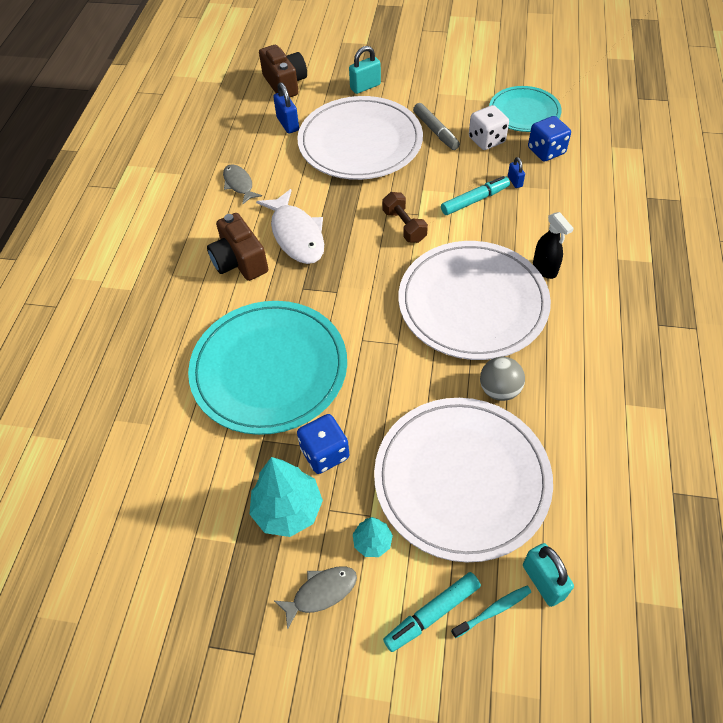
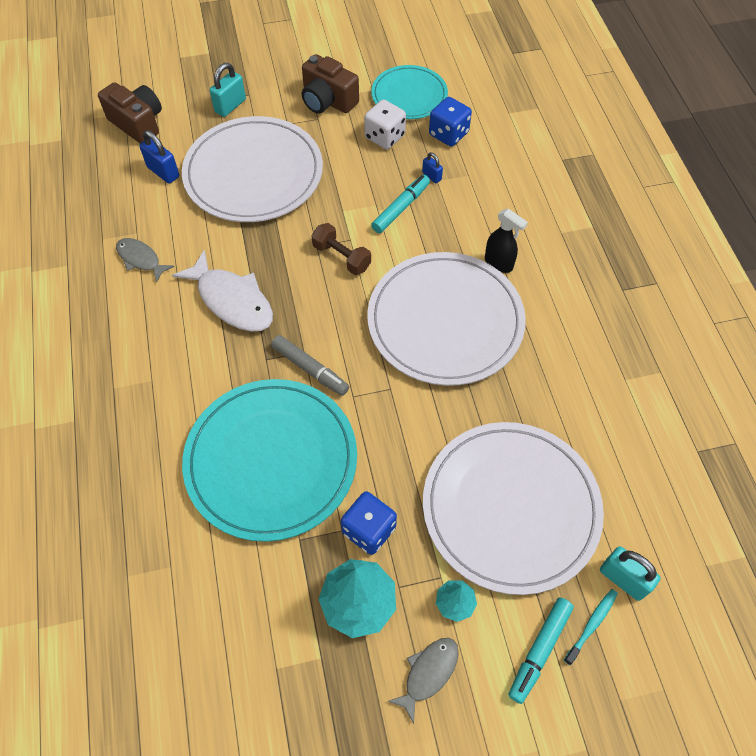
camera: 25 degrees left, 5 degrees up
(239, 261) = (183, 350): brown camera -> brown camera (328, 101)
(436, 131) = (328, 140): grey marker -> grey marker (310, 369)
(499, 390) = (508, 404): grey ball -> none

